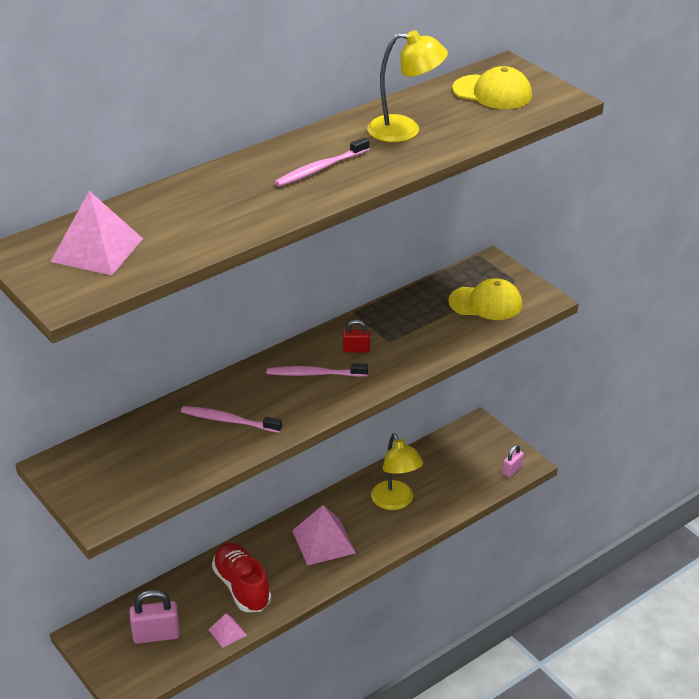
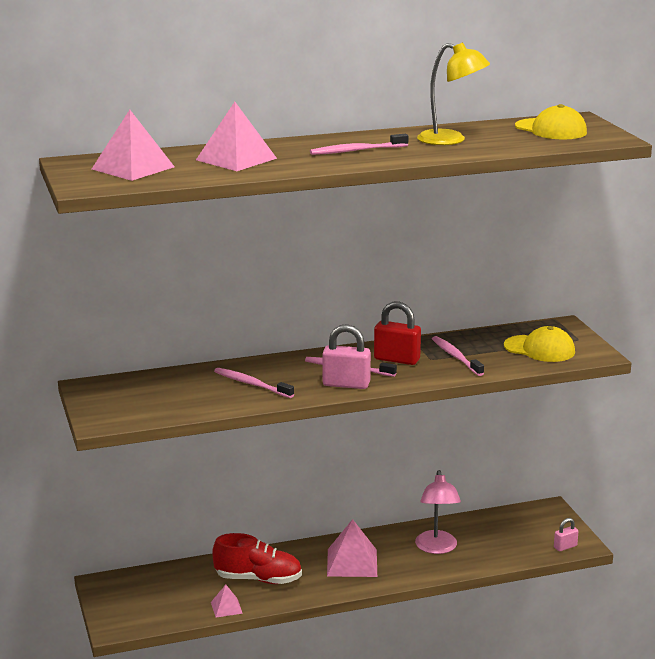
camera: 20 degrees right, 15 degrees down
(156, 635) = (163, 596): pink padlock -> pink padlock (346, 384)
(201, 210) = (236, 159): none -> pink pyramid
(242, 587) = (258, 579): red shoe -> red shoe turned 105 degrees clockwise
(356, 349) = (397, 359): red padlock -> red padlock, size x1.76
(395, 502) = (437, 548): yellow lamp -> pink lamp
(412, 332) = (456, 357): none -> pink toothbrush

